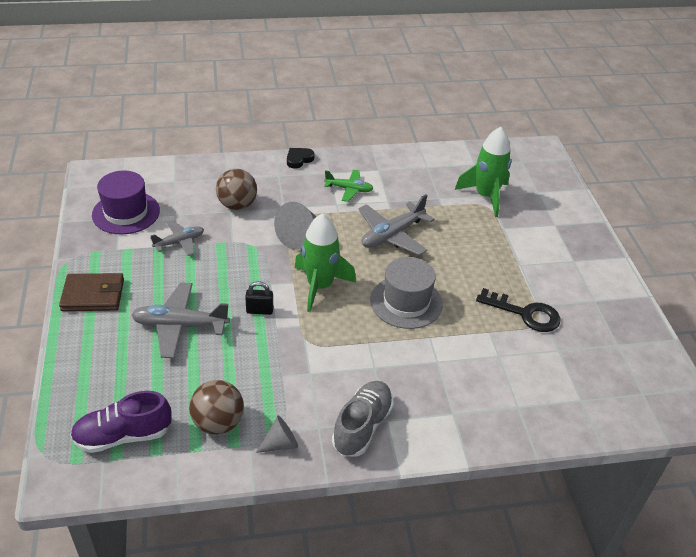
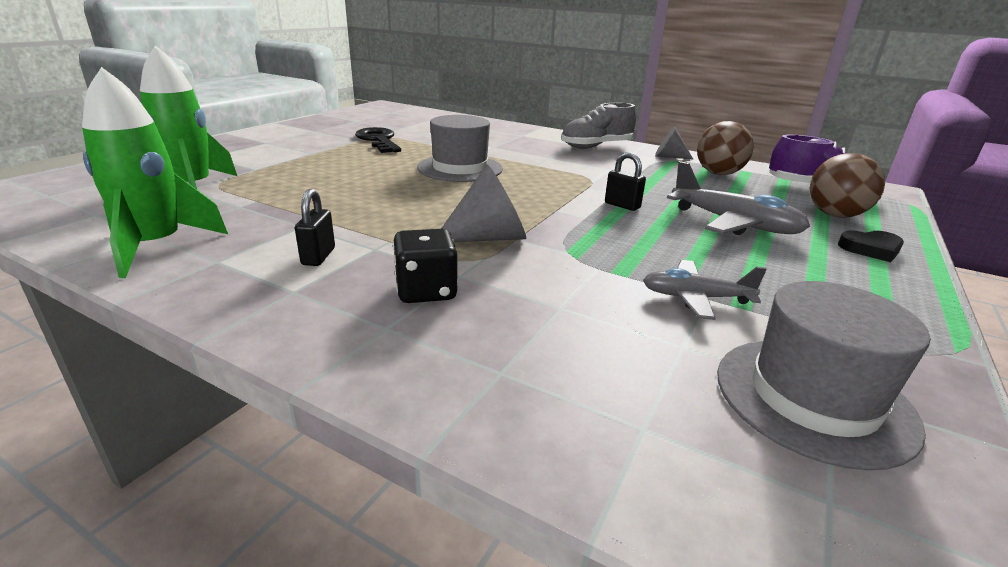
camera: 140 degrees left, 15 degrees down
(93, 295) = (877, 286): brown wallet -> none
(126, 213) = (813, 398): purple hat -> grey hat
(237, 205) = (536, 310): brown ball -> brown ball (835, 215)
(285, 194) = (426, 291): none -> black dice
(299, 159) = (293, 339): black heart -> black heart (871, 249)
(320, 286) = (529, 198): green rocket -> green rocket (156, 247)
(349, 189) = (318, 256): green plane -> black padlock
(392, 235) = (374, 201): grey plane -> none

